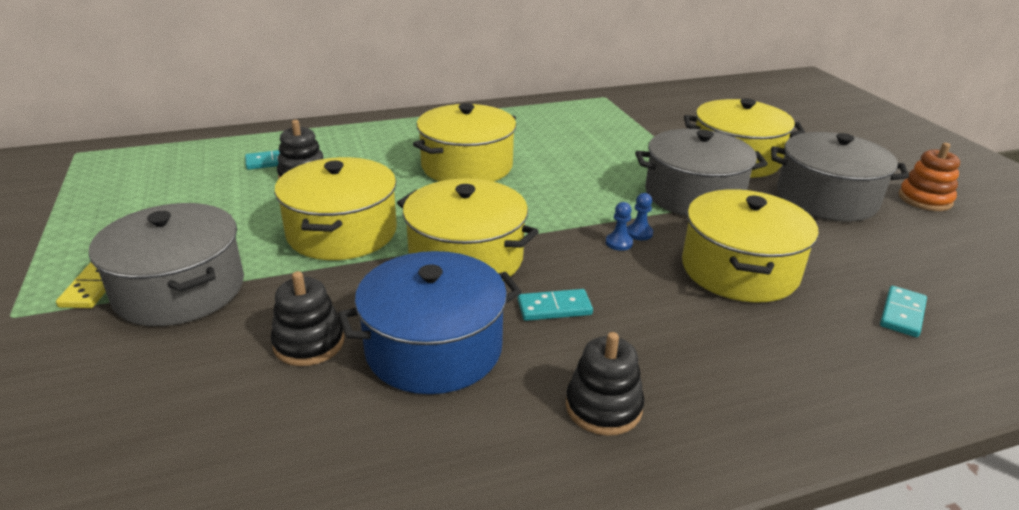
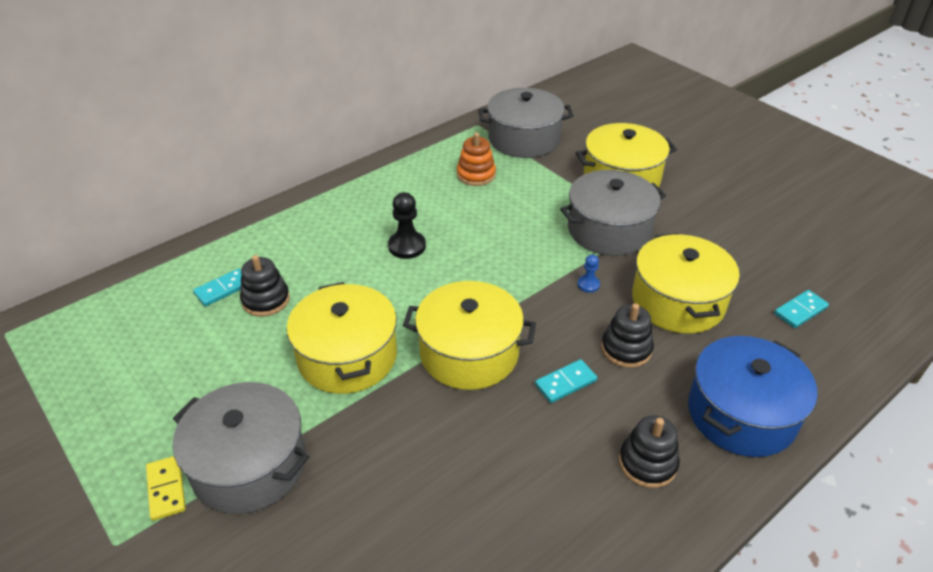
camera: 20 degrees left, 10 degrees up
(309, 343) = (399, 481): black stacking toy -> black stacking toy (626, 349)
(434, 348) = (499, 452): blue pot -> blue pot (741, 414)
(467, 166) = (407, 246): yellow pot -> black pawn
(619, 243) = (578, 300): blue pawn -> none
(826, 198) = (706, 206): grey pot -> grey pot (524, 139)
(902, 314) = (800, 311): turquoise domino -> turquoise domino turned 45 degrees clockwise
(925, 199) = (774, 188): orange stacking toy -> orange stacking toy (476, 175)

